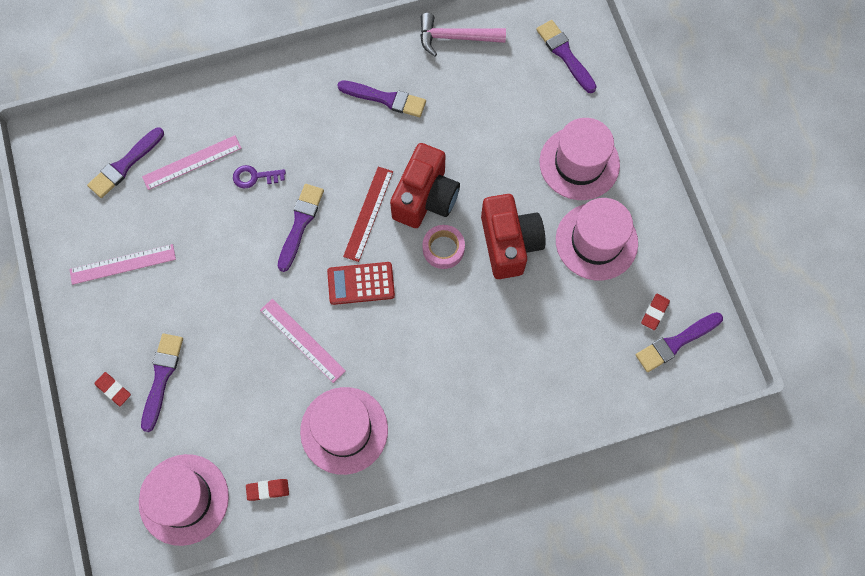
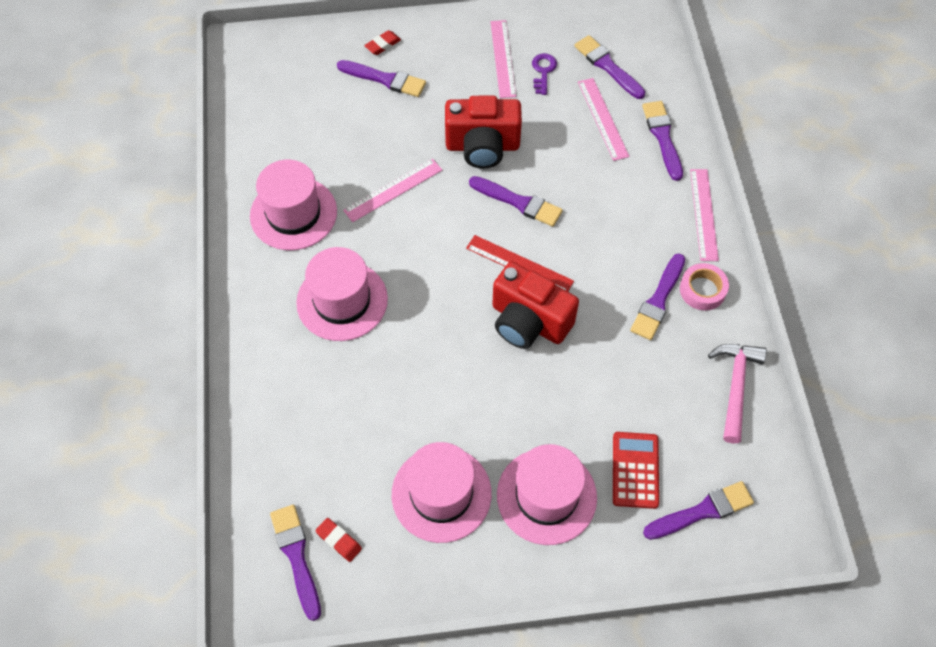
camera: 100 degrees right, 10 degrees down
(184, 499) = (269, 87): pink hat -> pink hat (342, 301)
(208, 109) = (662, 137): none -> purple brush
(254, 177) = (578, 169): purple key -> purple key (543, 71)
(268, 490) = (256, 148): red eraser -> none
(291, 70) = (704, 214): none -> pink ruler
(361, 283) = (441, 247): red calculator -> red calculator (635, 470)
(443, 249) = (464, 330): pink tape -> pink tape (702, 290)
(509, 243) = (457, 397): red camera -> red camera (482, 146)

